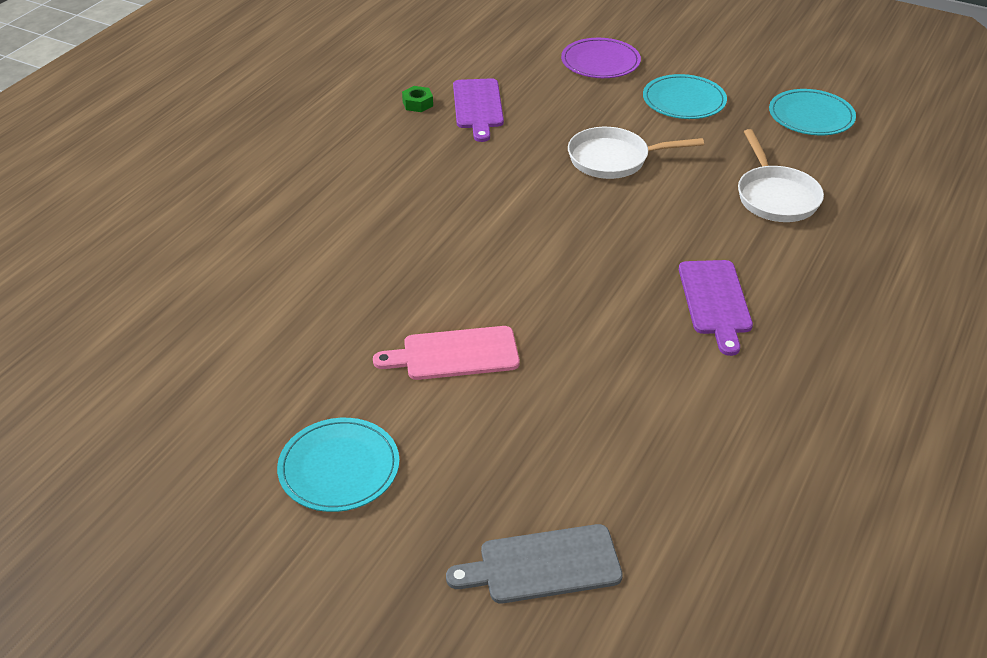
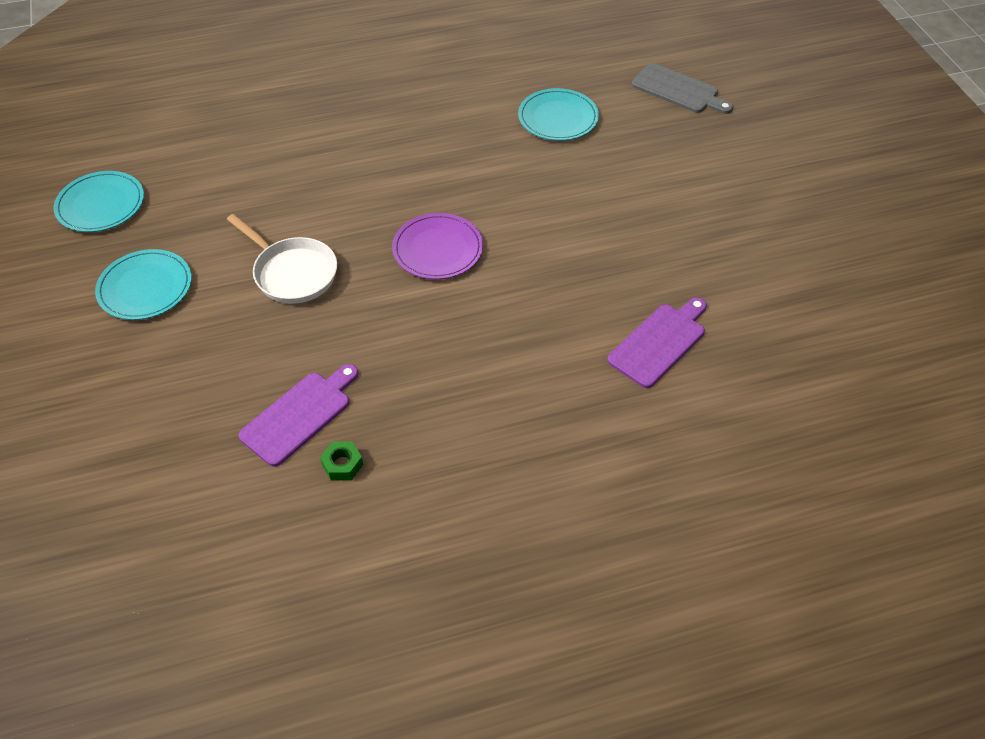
camera: 135 degrees left, 10 degrees up
(339, 468) = (738, 189): turquoise plate -> turquoise plate (558, 118)
(454, 354) = (602, 207): pink cutting board -> none
(600, 62) = (118, 387): purple plate -> purple plate (438, 249)
(715, 301) = (408, 136): purple cutting board -> purple cutting board (659, 342)
(775, 197) = (252, 168): white pan -> none

